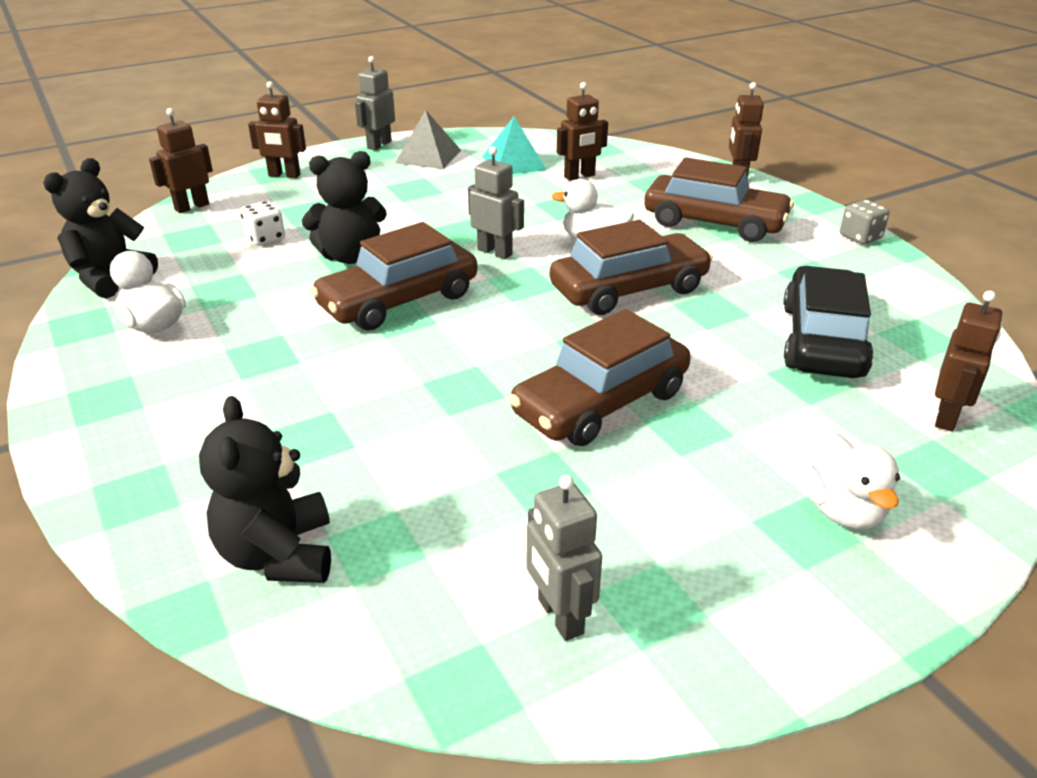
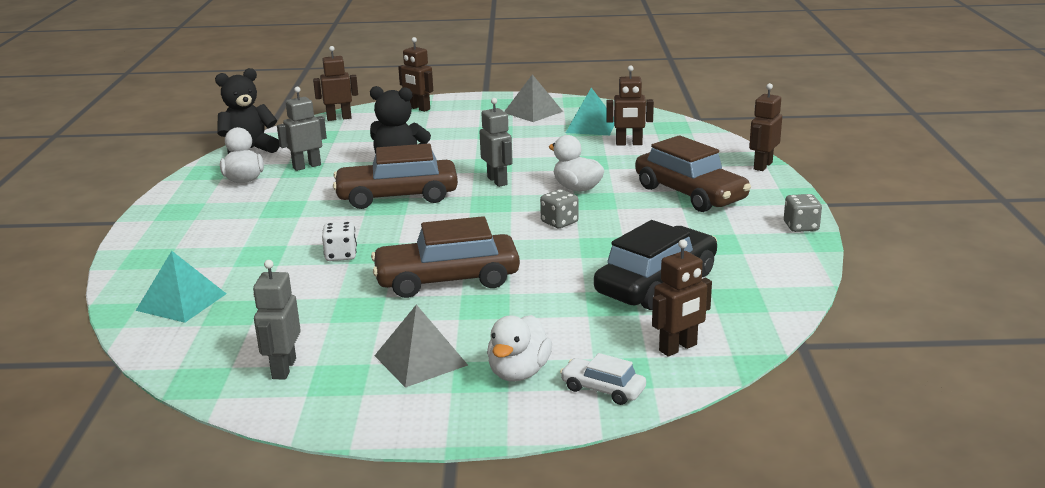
camera: 30 degrees right, 10 degrees down
(265, 238) = (361, 145): white dice -> white dice (341, 255)
(278, 555) = (181, 302): black teddy bear -> turquoise pyramid
(379, 145) = (507, 99): grey robot -> grey robot (306, 166)
(629, 289) = (559, 222): brown car -> grey dice
(713, 533) = (420, 360): none -> grey pyramid
(950, 499) = (603, 389): none -> white car

